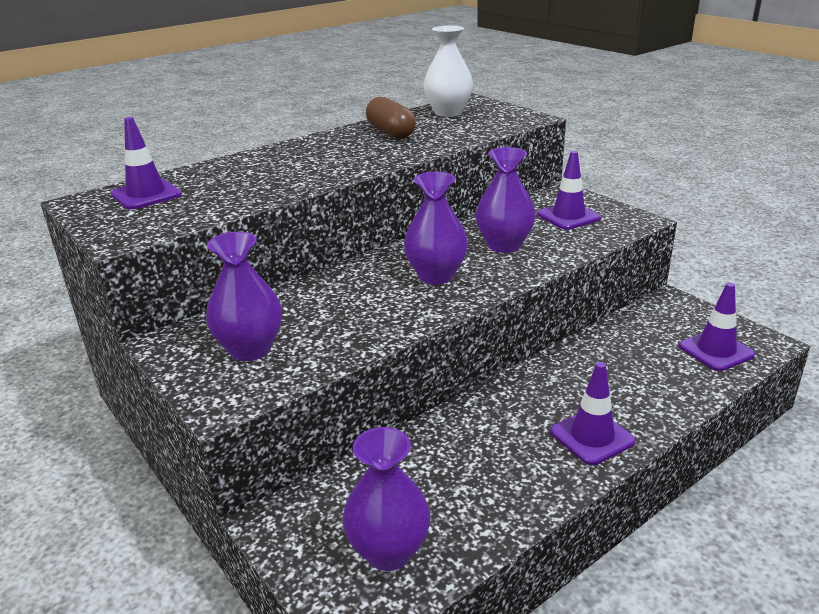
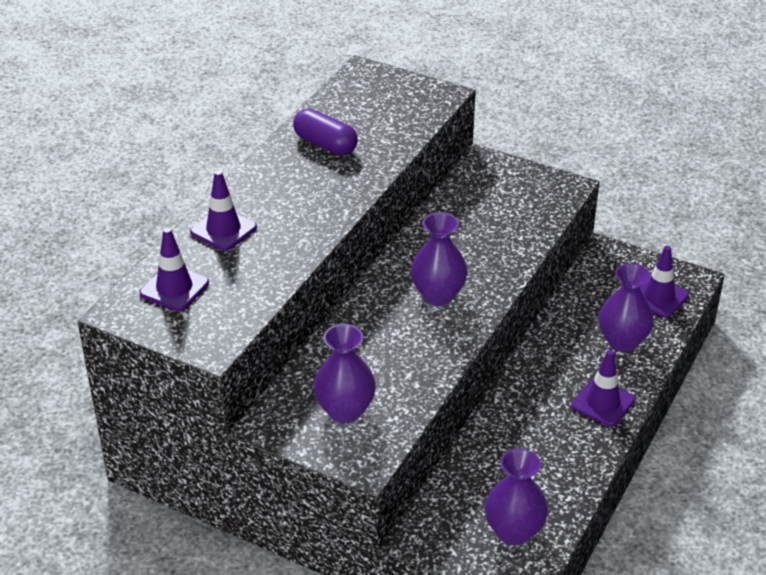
camera: 25 degrees left, 10 degrees up
(390, 132) = (325, 144): brown capsule -> purple capsule
(448, 113) = (357, 99): white vase -> none
(504, 245) = (472, 245): purple vase -> purple vase (622, 342)
(568, 216) = (507, 194): purple traffic cone -> purple traffic cone (223, 230)

